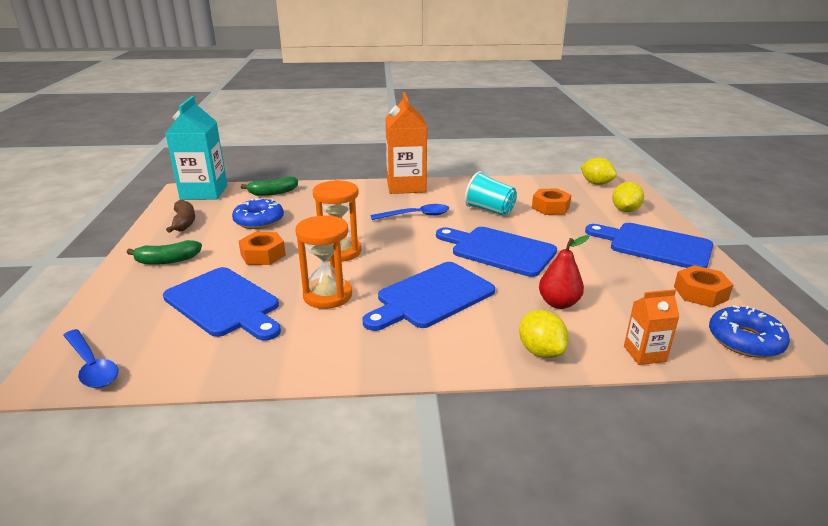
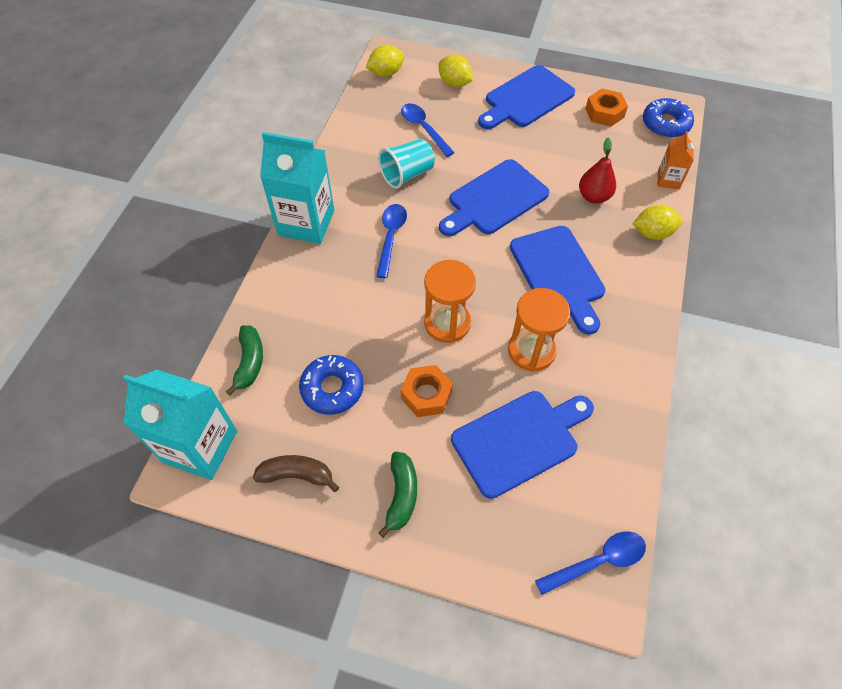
camera: 70 degrees left, 30 degrees up
(406, 186) = (306, 223): orange carton -> turquoise carton
(550, 207) = (423, 129): orange nut -> blue spoon

